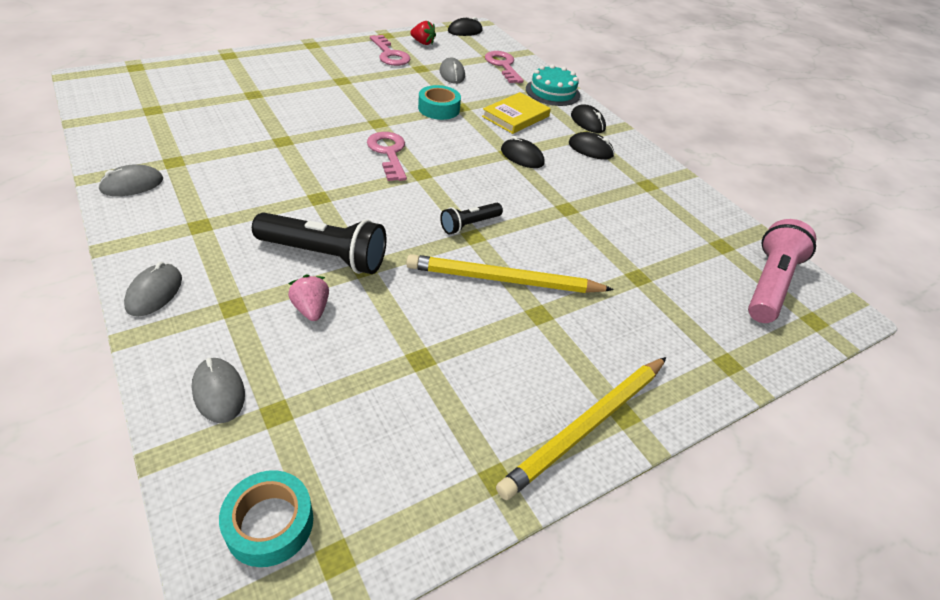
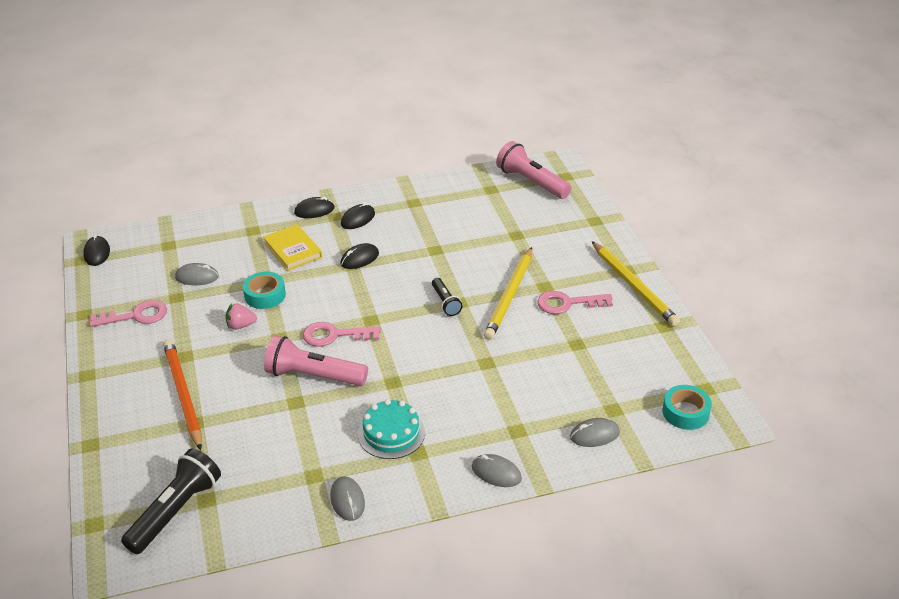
camera: 70 degrees left, 5 degrees down
(290, 85) = (183, 395): none -> orange pencil
(311, 309) = (525, 391): pink strawberry -> pink strawberry (241, 325)
(322, 147) = (314, 376): none -> pink flashlight
(324, 255) = (468, 382): black flashlight -> black flashlight (175, 511)
(423, 43) = (115, 288): red strawberry -> none
(503, 65) = (190, 240): pink key -> pink key (567, 303)
(552, 92) = (254, 219): turquoise cake -> turquoise cake (391, 433)

